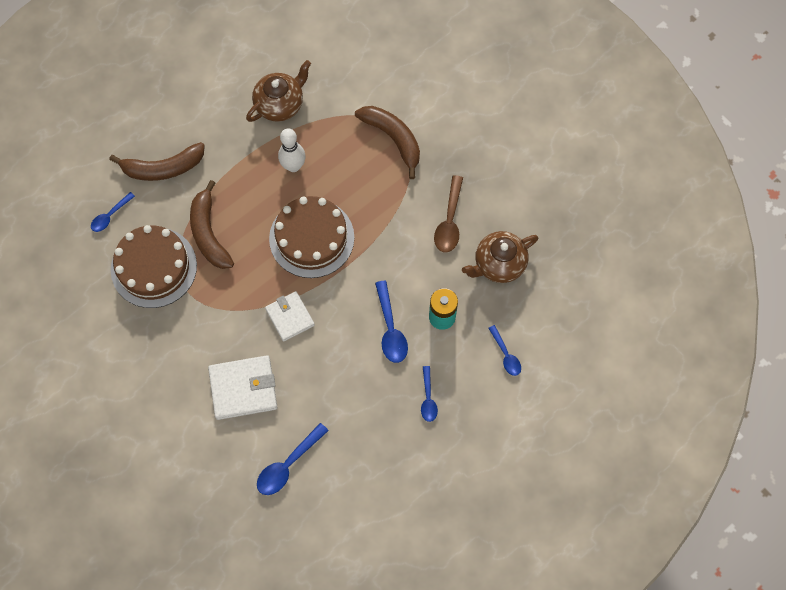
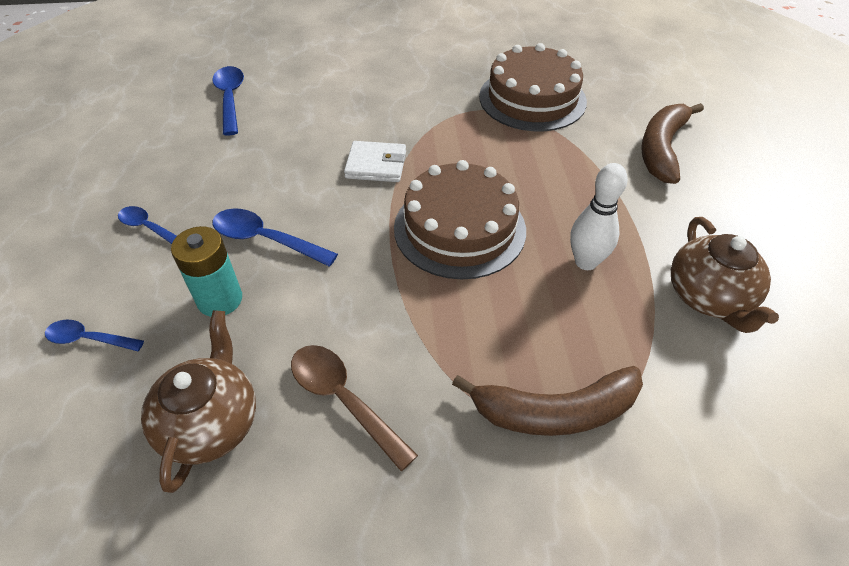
camera: 125 degrees right, 20 degrees down
(110, 216) = (621, 94): blue spoon -> none
(209, 233) = (542, 149): brown banana -> none
(243, 389) = (337, 103): white wallet -> none

